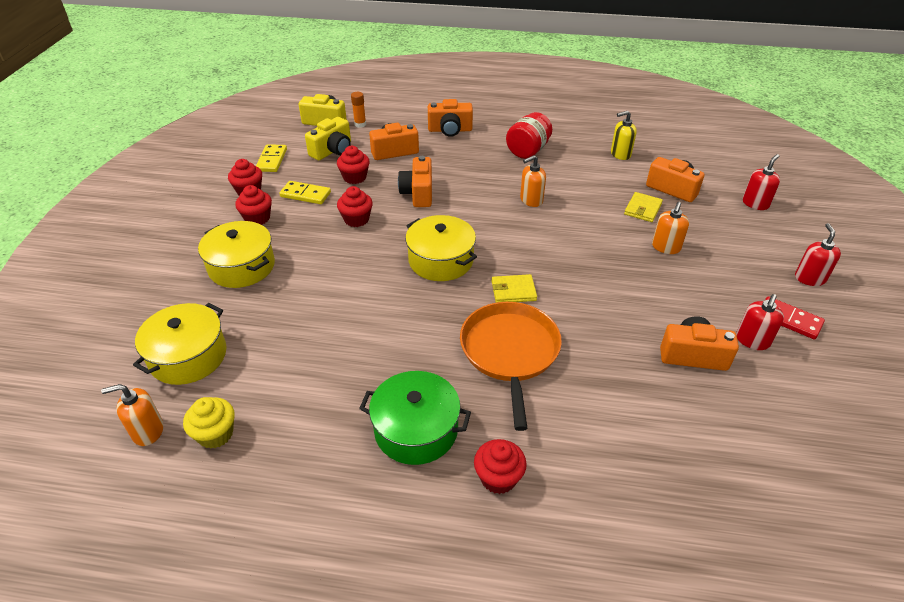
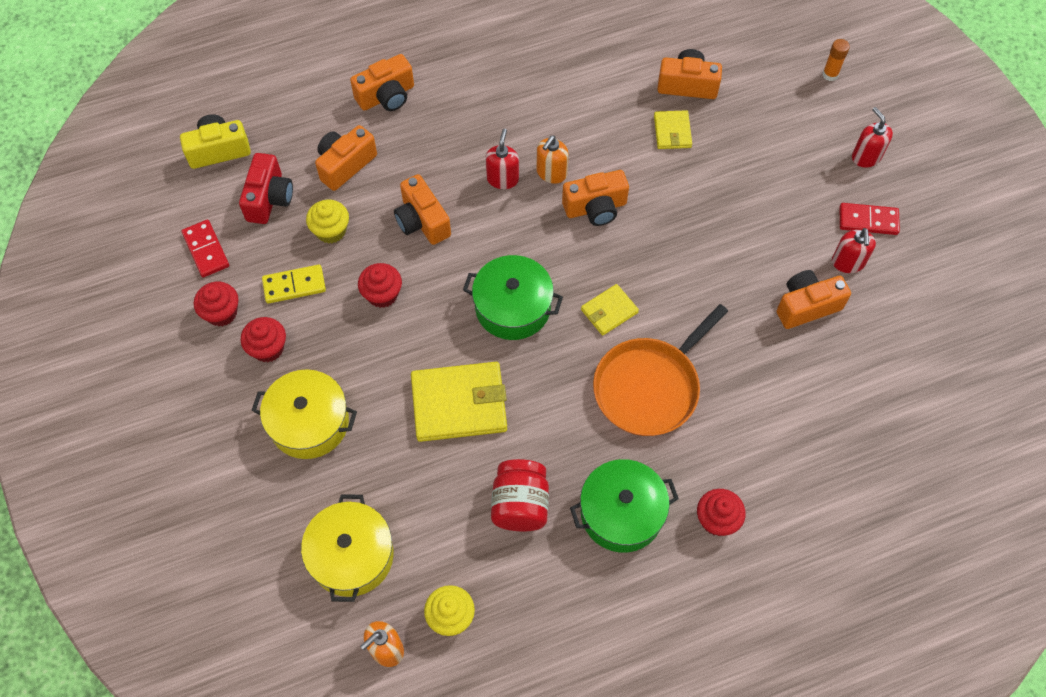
camera: 30 degrees left, 20 degrees up
(272, 160) = (206, 250): yellow domino -> red domino
(332, 151) = (269, 199): yellow camera -> red camera
(351, 299) = (459, 404): none -> yellow wallet
(355, 177) = (331, 231): red cupcake -> yellow cupcake
(360, 124) = (267, 136): orange glue stick -> orange glue stick (830, 74)
(441, 260) = (513, 307): yellow pot -> green pot
(510, 352) = (650, 387): orange pan -> orange pan turned 105 degrees counterclockwise
(528, 151) = (500, 92): red jar -> red jar (520, 505)
(550, 229) = (595, 208): none -> orange camera
(620, 154) = (605, 51): yellow soap dispenser -> none
(666, 247) = (721, 178): orange soap dispenser -> none
(755, 203) = (777, 70): red soap dispenser -> red soap dispenser (502, 179)

